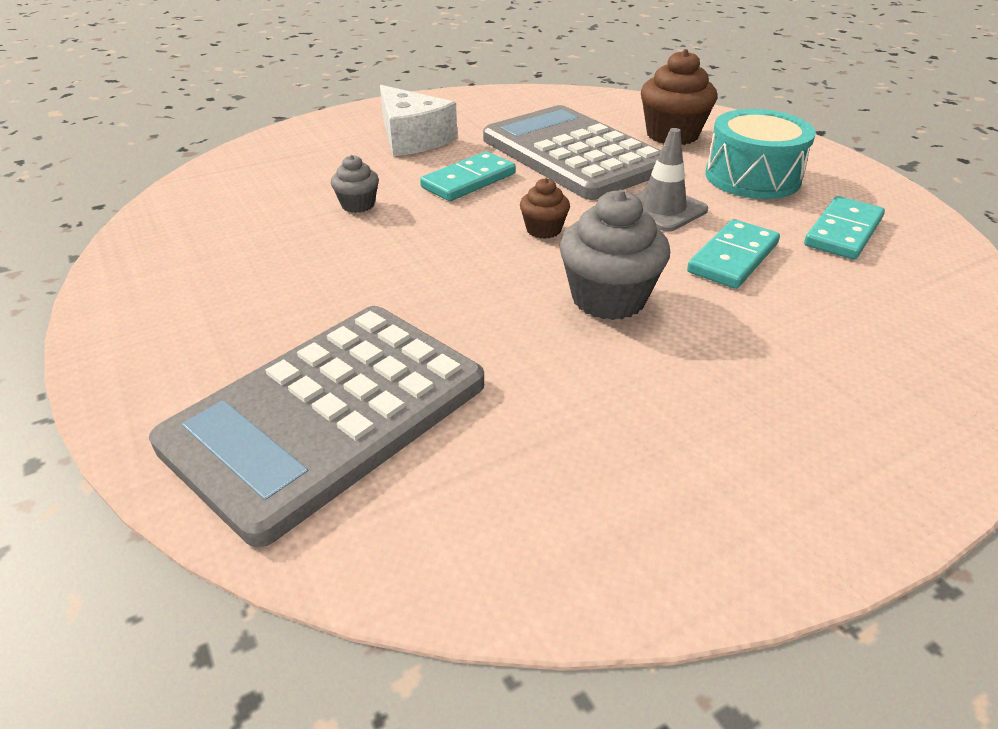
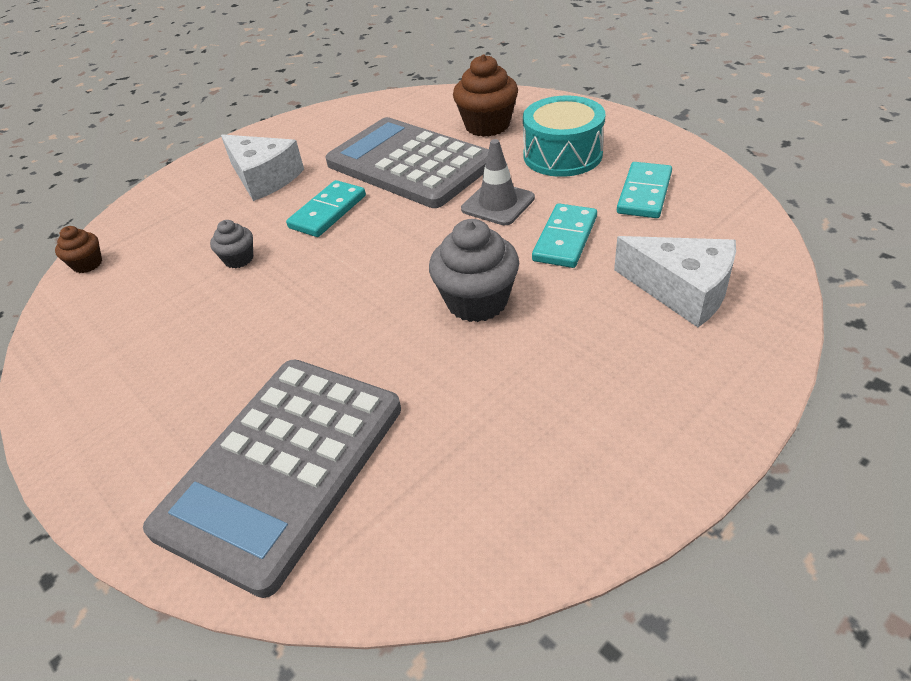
camera: 10 degrees left, 5 degrees up
(543, 230) = (406, 247): brown cupcake -> brown cupcake (87, 264)
(868, 340) = (682, 290): none -> white cheese

